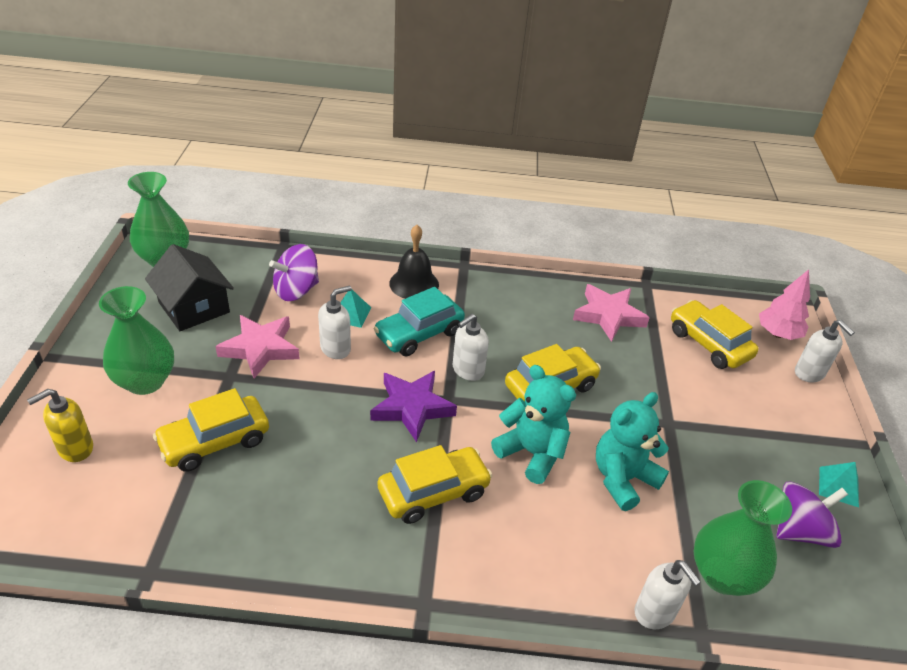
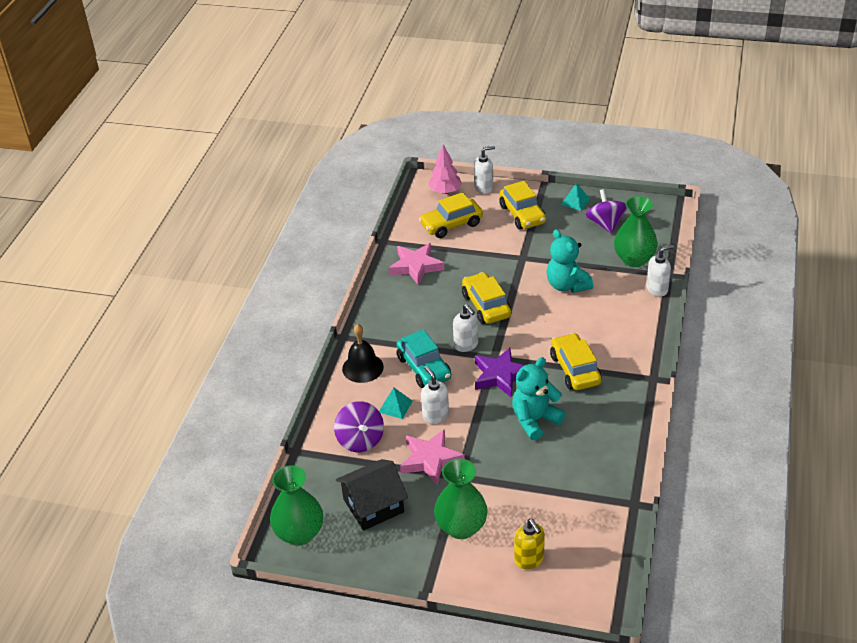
camera: 75 degrees left, 0 degrees up
(215, 442) = (527, 480): yellow car -> yellow car (522, 214)
(532, 453) = (544, 322): turquoise teddy bear -> turquoise teddy bear (535, 420)

